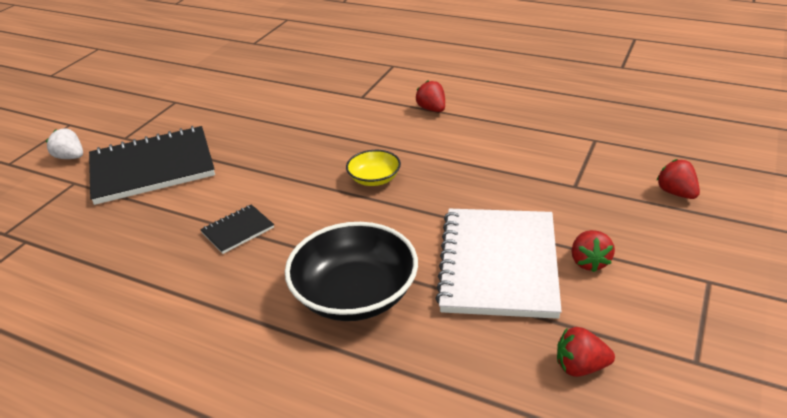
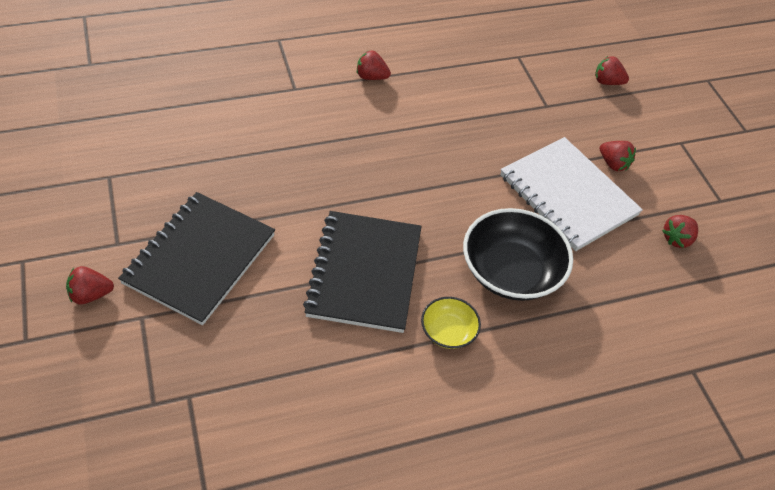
camera: 50 degrees left, 15 degrees up
(70, 157) = (91, 295): white strawberry -> red strawberry
(238, 230) = (364, 273): black notebook -> black notebook, size x2.23
(374, 179) = (409, 169): yellow bowl -> yellow bowl (448, 331)

